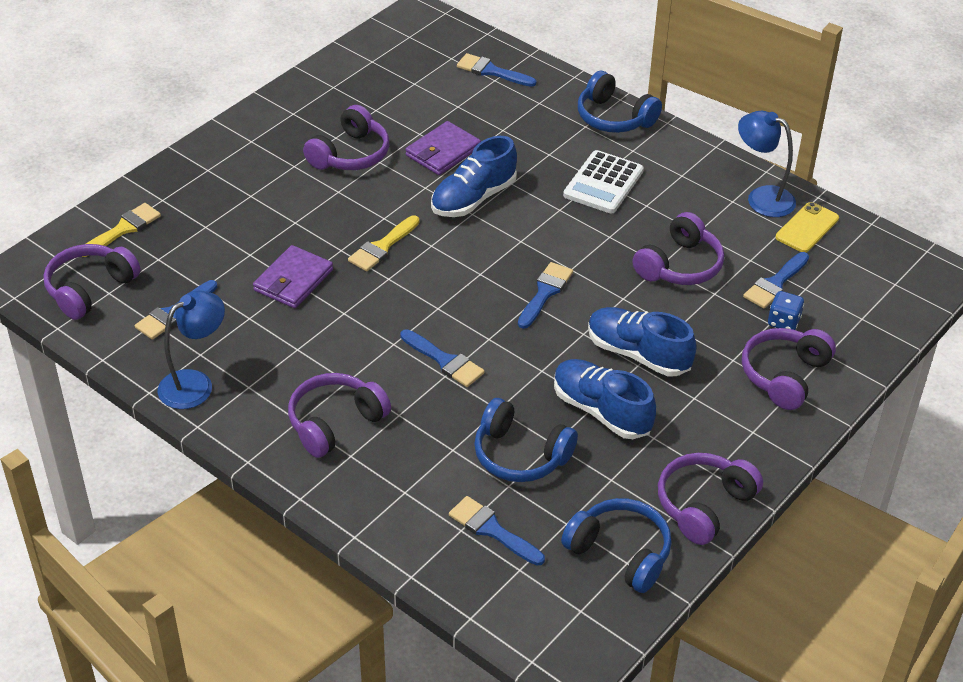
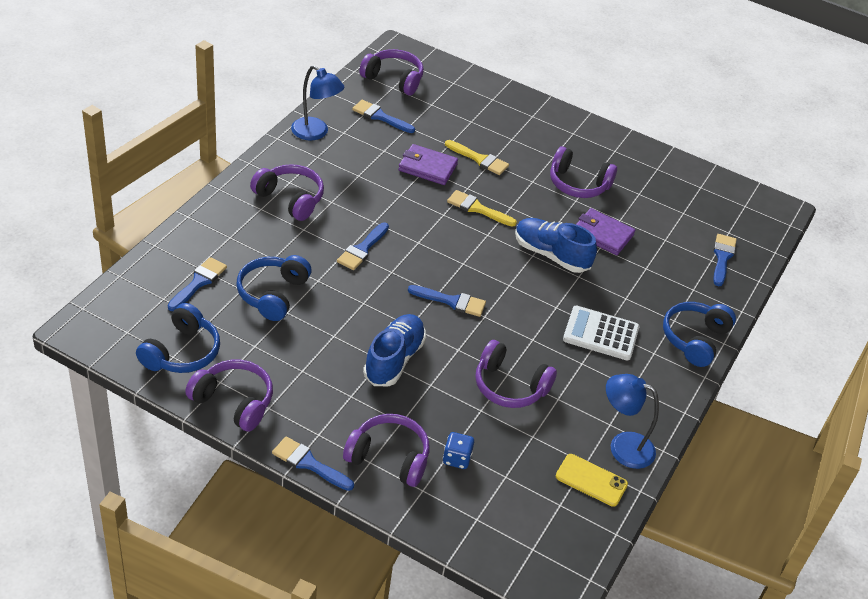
camera: 75 degrees right, 0 degrees up
(123, 229) = (456, 86): yellow brush -> yellow brush (479, 159)
(601, 411) = (326, 338): blue shoe -> none
(762, 198) = (622, 446): blue lamp -> blue lamp turned 90 degrees counterclockwise
(775, 283) = (506, 454): blue brush -> blue brush (309, 463)

